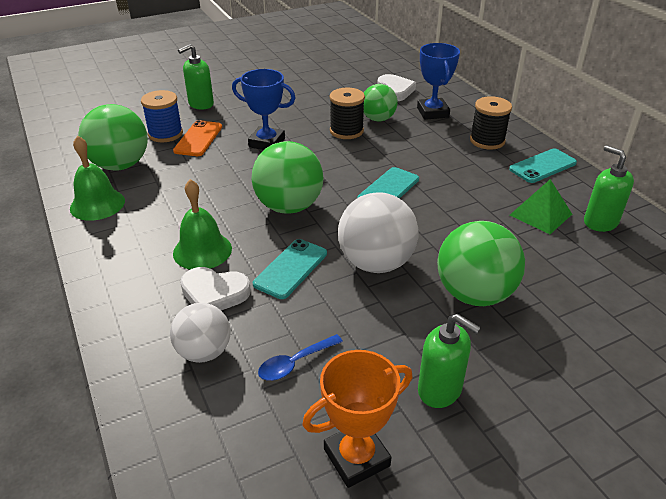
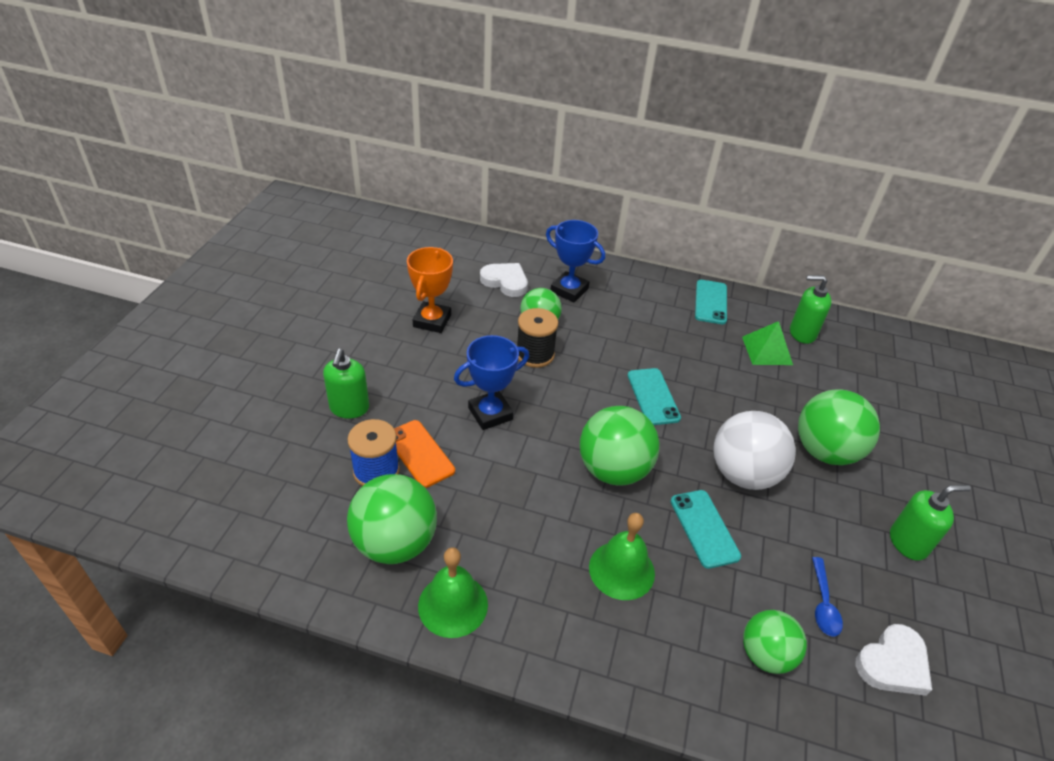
camera: 50 degrees left, 5 degrees up
(204, 352) = (765, 655): white ball -> green ball
(214, 293) = (693, 600): white heart -> white heart (893, 663)
(356, 457) = (943, 634): orange trophy -> orange trophy (432, 321)
(487, 141) = (646, 298): black spool -> none

